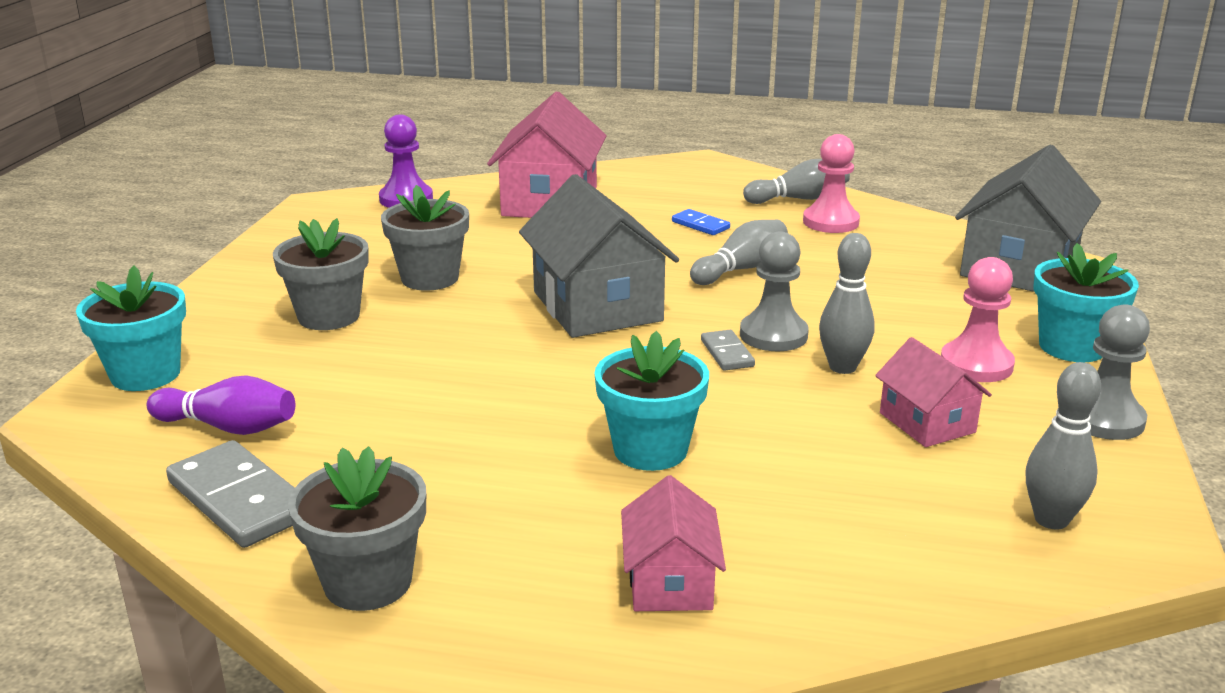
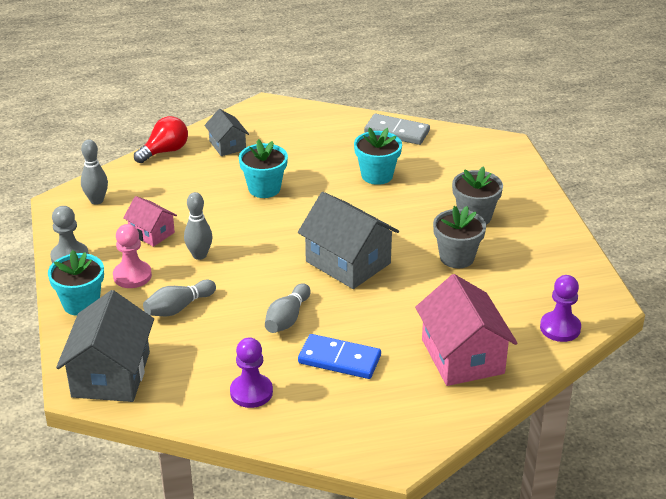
camera: 155 degrees right, 10 degrees up
(145, 374) = (507, 165): turquoise flower pot -> turquoise flower pot (377, 175)
(228, 427) = (439, 154): purple bowling pin -> none
(368, 582) = (324, 121): grey flower pot -> none
(670, 582) = (227, 145): pink house -> grey house
(700, 225) = (339, 359): blue domino -> blue domino, size x1.88
(727, 353) = (260, 248): grey domino -> none
(773, 335) = (243, 267): grey pawn -> none
(799, 199) = (287, 419): grey bowling pin -> grey bowling pin (178, 308)
(830, 222) = (251, 392): pink pawn -> purple pawn
(849, 612) = (165, 151): none -> red light bulb

